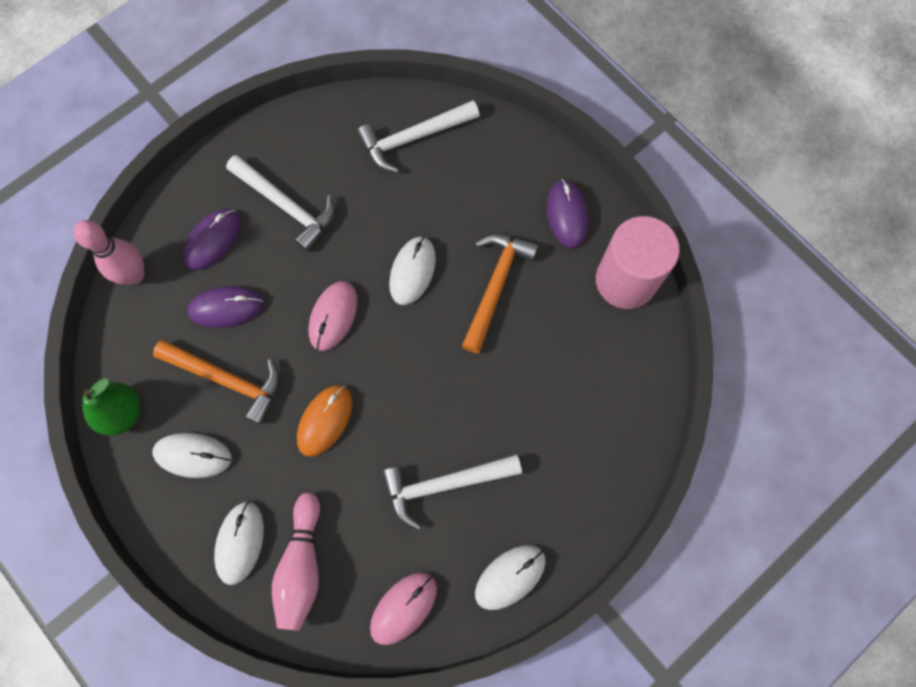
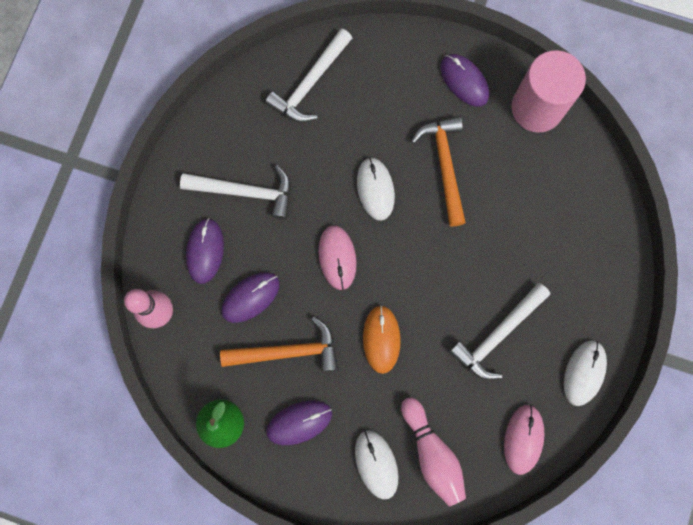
camera: 30 degrees left, 5 degrees up
(193, 455) = (299, 422): white mouse -> purple mouse

